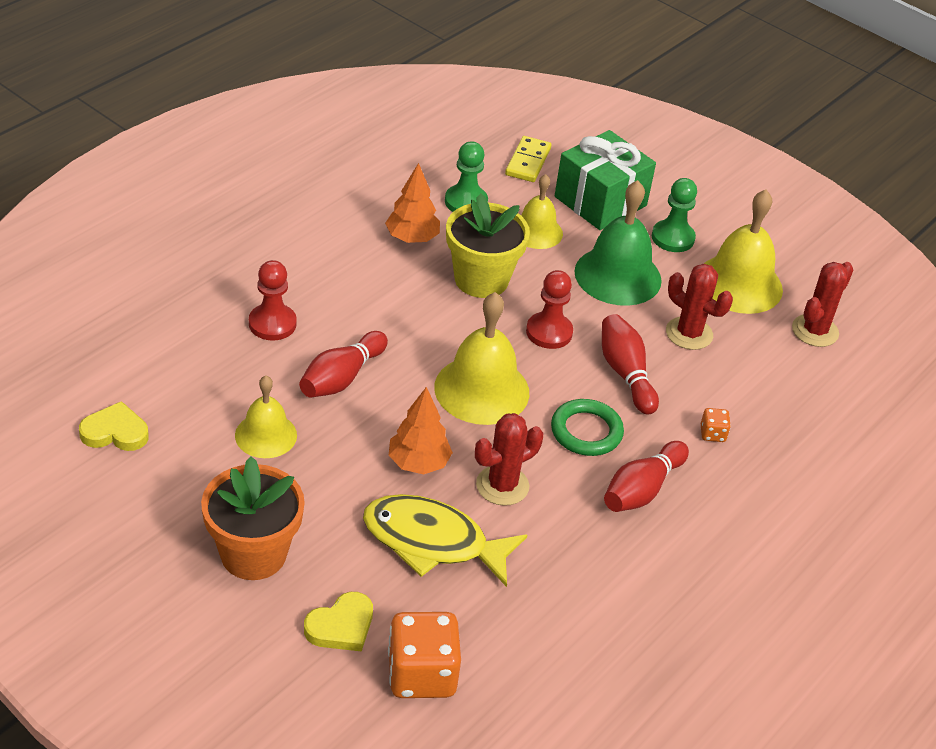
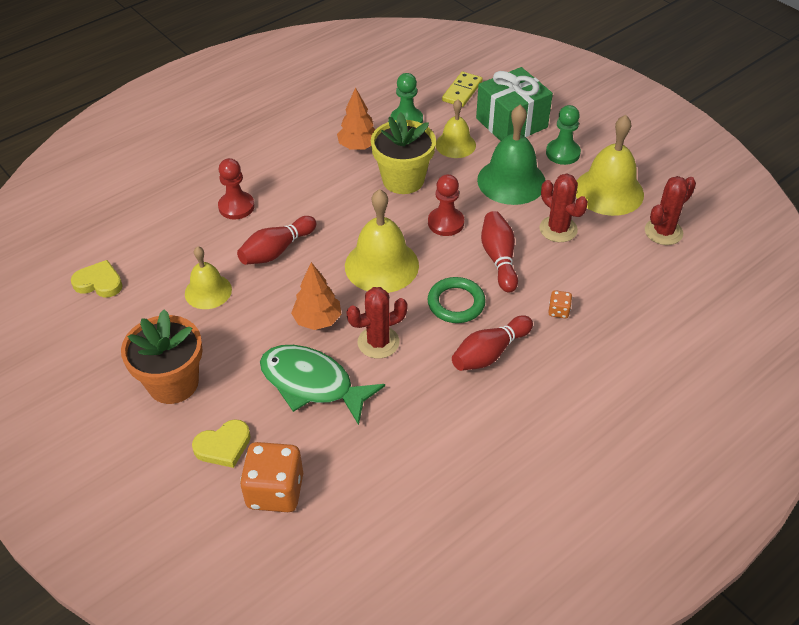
camera: 15 degrees right, 5 degrees up
(433, 542) = (312, 384): yellow fish -> green fish

